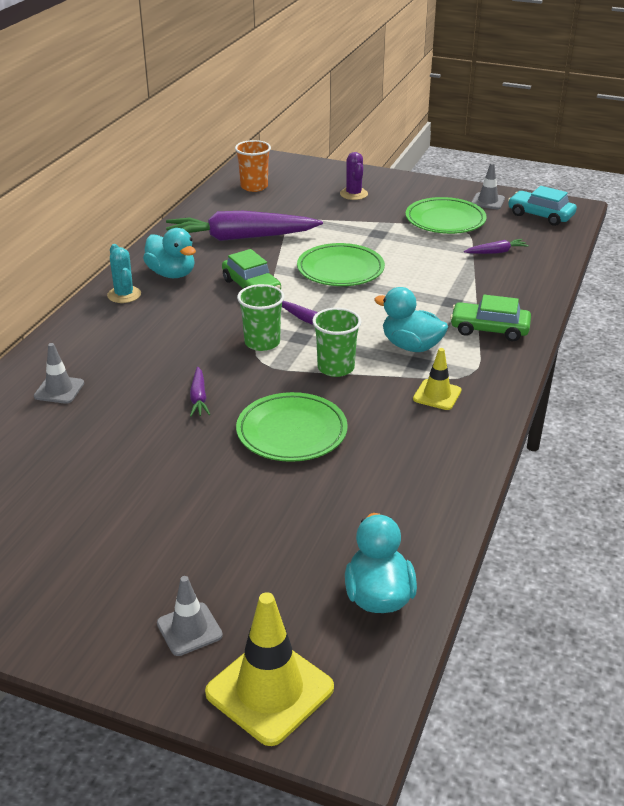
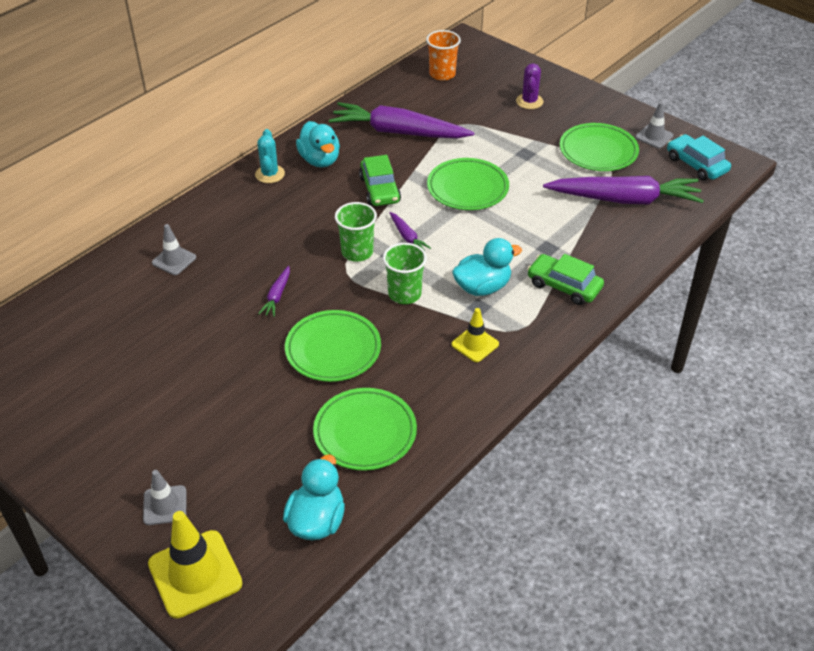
camera: 20 degrees right, 10 degrees up
(376, 499) = (365, 432): none -> green plate
(411, 346) = (482, 287): turquoise duck -> turquoise duck turned 105 degrees clockwise
(496, 252) = (624, 199): purple carrot -> purple carrot, size x2.37

